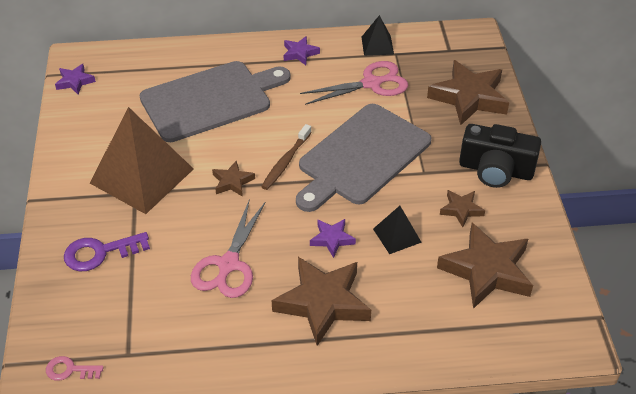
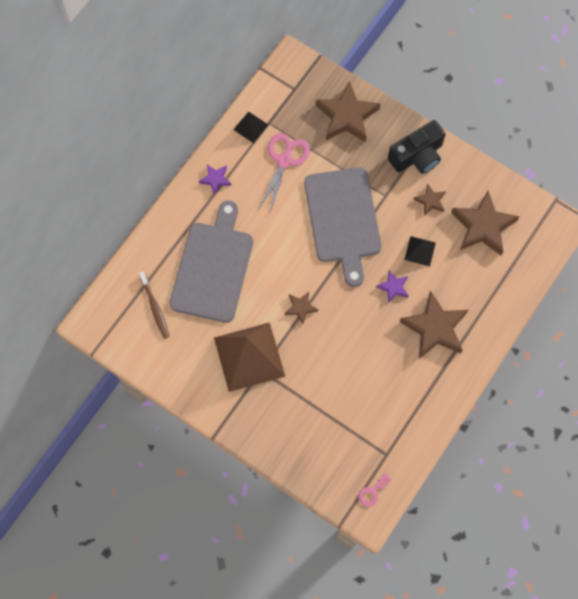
camera: 50 degrees left, 25 degrees up
(75, 81) = (116, 340): purple star -> none
(100, 253) = (296, 422): purple key -> none
(228, 265) = (365, 357): pink scissors -> none
(286, 162) = (310, 265): brown toothbrush -> brown toothbrush (155, 307)

